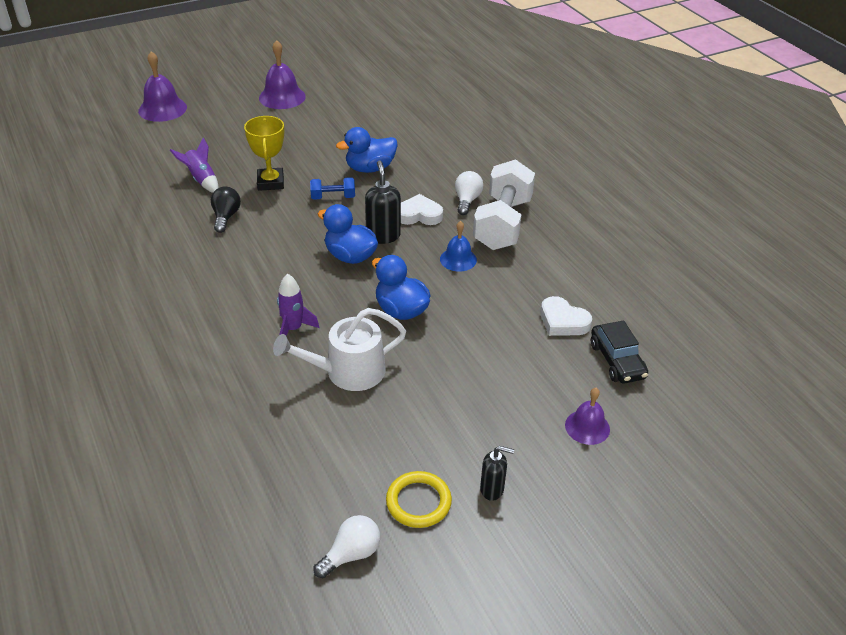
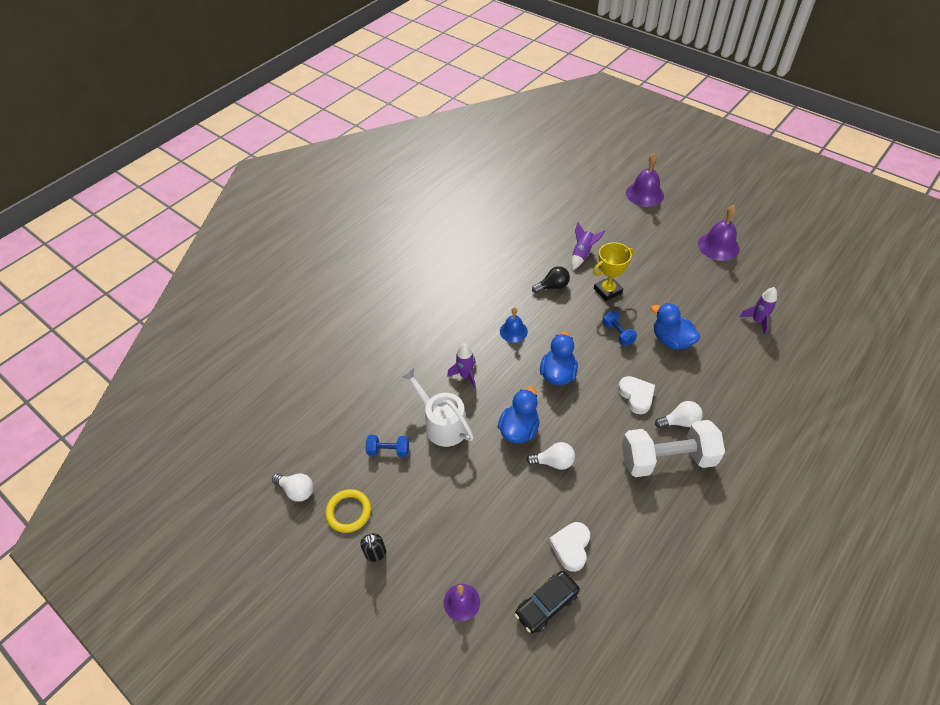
camera: 70 degrees right, 10 degrees up
(352, 435) = (388, 451): none -> blue dumbbell
(383, 236) = (594, 384): black soap dispenser -> none
(390, 114) = (757, 321): none -> purple rocket
(458, 259) = (599, 444): blue bell -> blue bell (513, 331)
(459, 299) = (553, 462): none -> white light bulb

